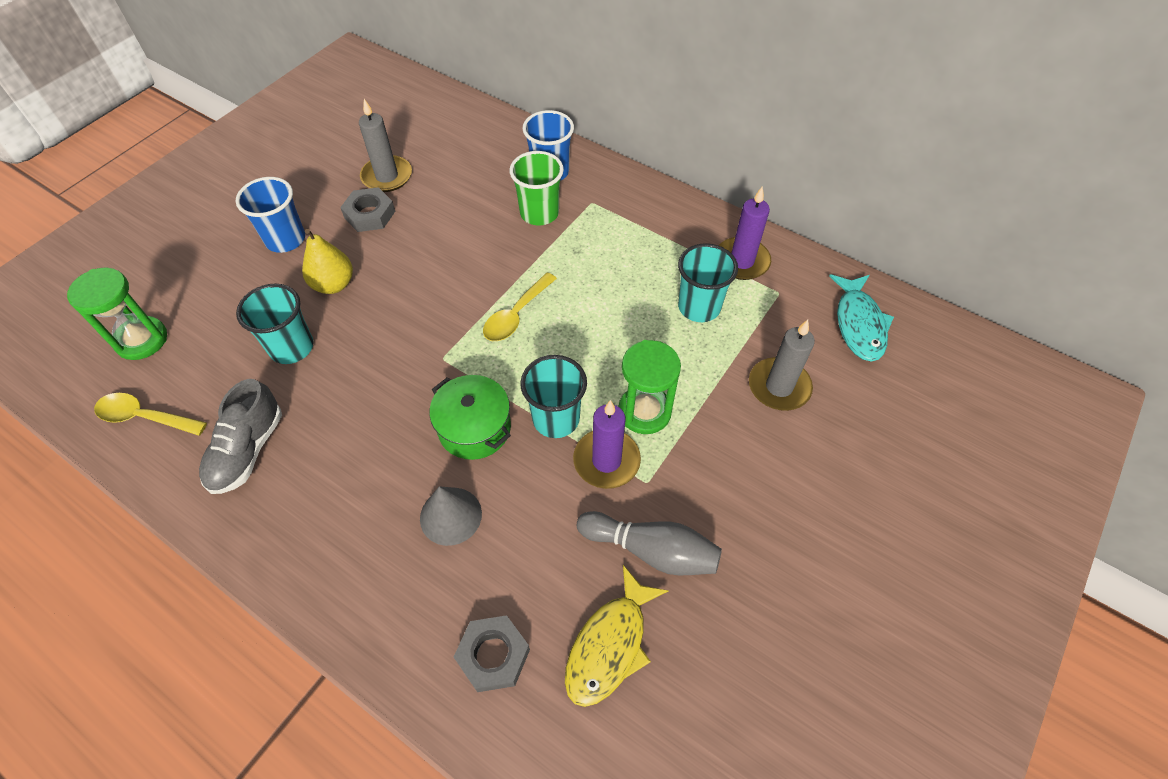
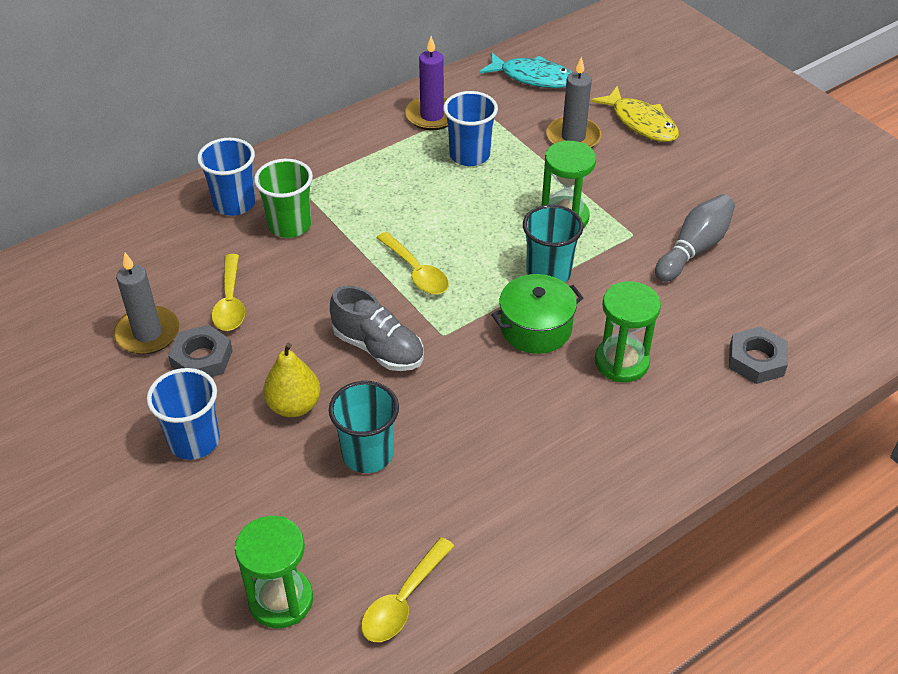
camera: 70 degrees left, 10 degrees down
(247, 450) = (489, 507): grey shoe -> grey shoe (378, 348)
(435, 209) = (230, 302): none -> yellow spoon
(450, 516) = (621, 362): grey cone -> green hourglass
(606, 460) = (603, 252): purple candle -> none
(610, 645) = (765, 292): yellow fish -> yellow fish (641, 123)
(699, 307) = (469, 155): turquoise cup -> blue cup

